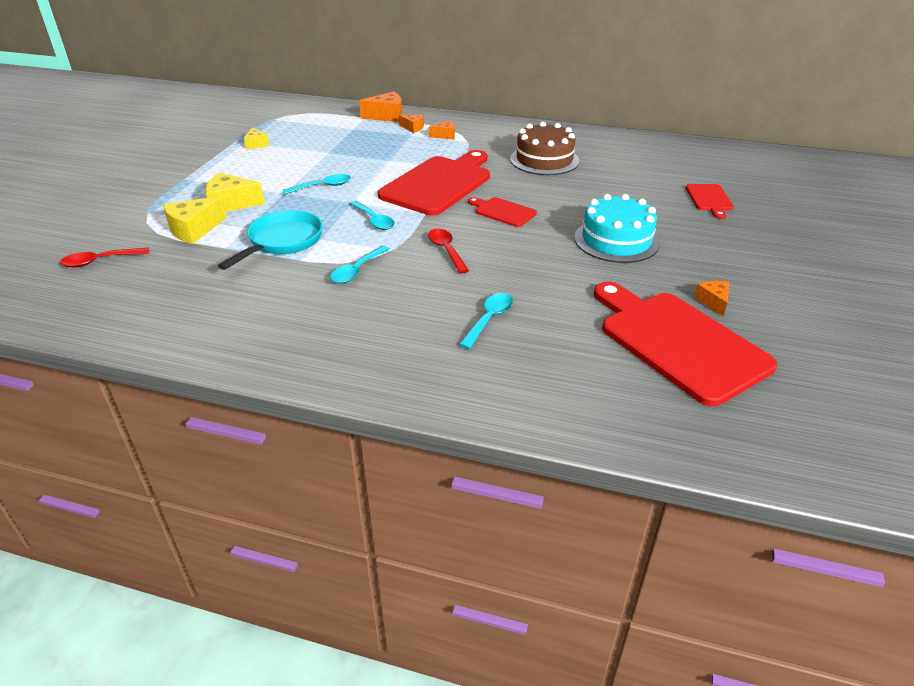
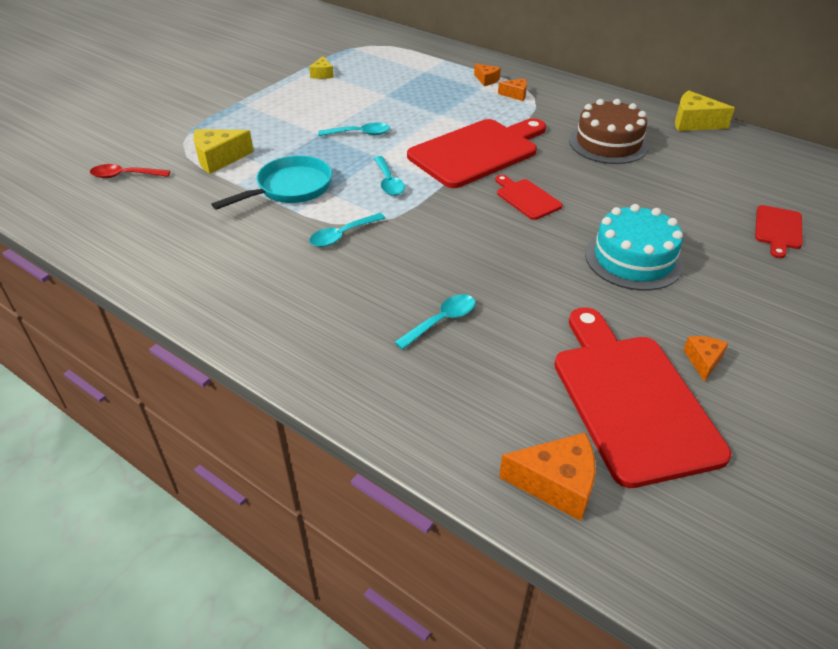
camera: 20 degrees right, 5 degrees up
(231, 203) = (265, 137): yellow cheese -> yellow cheese (693, 123)
(387, 116) = (467, 62): orange cheese -> orange cheese (556, 484)
(446, 250) = (442, 232): red spoon -> none

